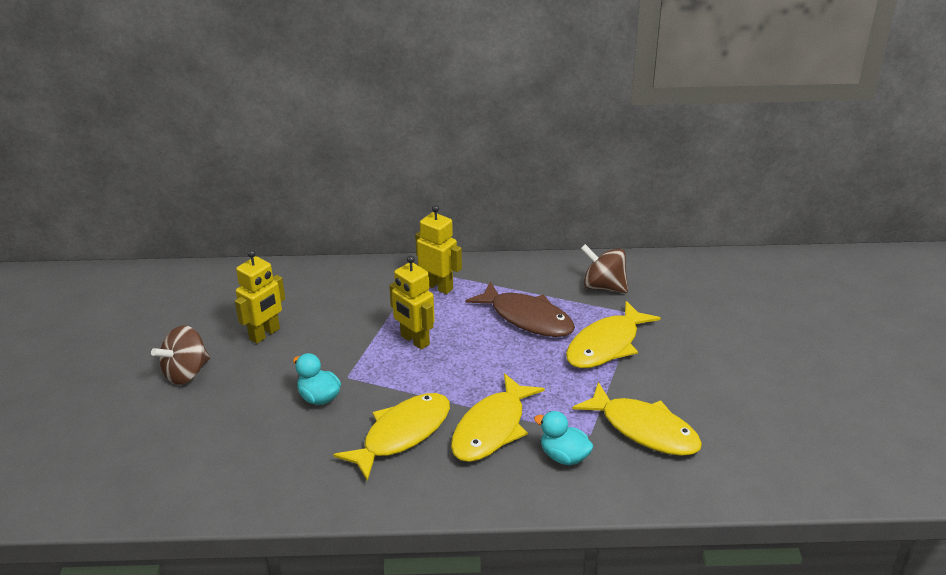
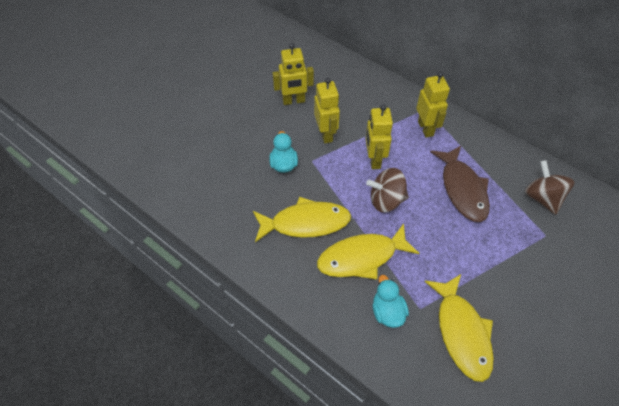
camera: 40 degrees right, 20 degrees up
(186, 373) = (232, 102): brown spinning top -> brown spinning top (386, 200)
(337, 345) = (326, 134): none -> yellow robot
(606, 345) = (499, 247): yellow fish -> none

